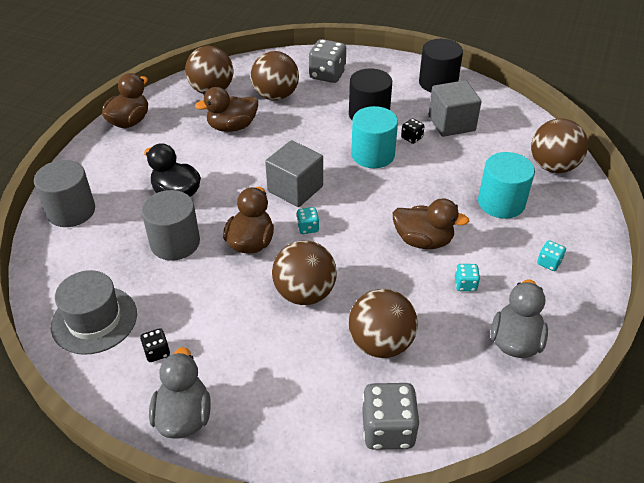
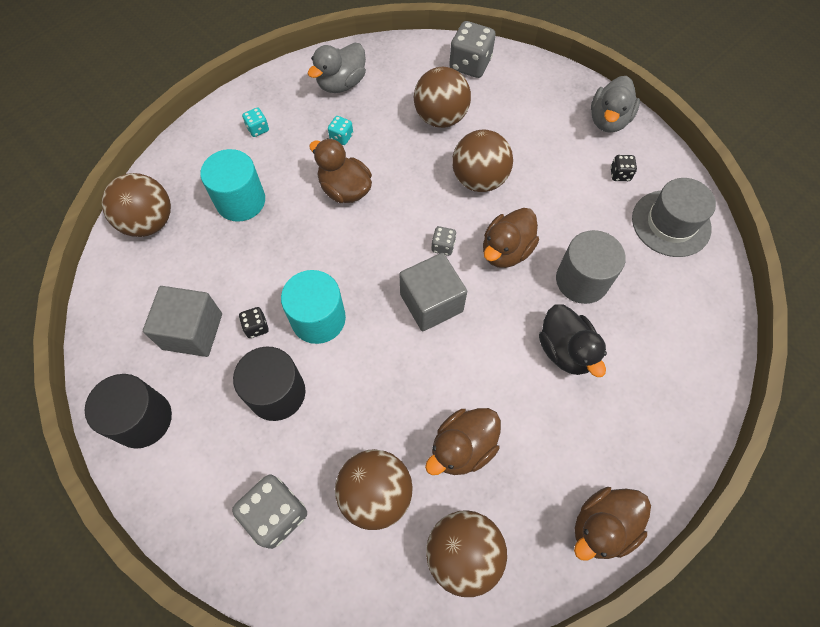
camera: 155 degrees left, 20 degrees up
(71, 211) = (691, 372): grey cylinder -> none
(232, 127) = (462, 447): brown duck -> brown duck turned 135 degrees clockwise
(308, 228) = (443, 246): turquoise dice -> grey dice

